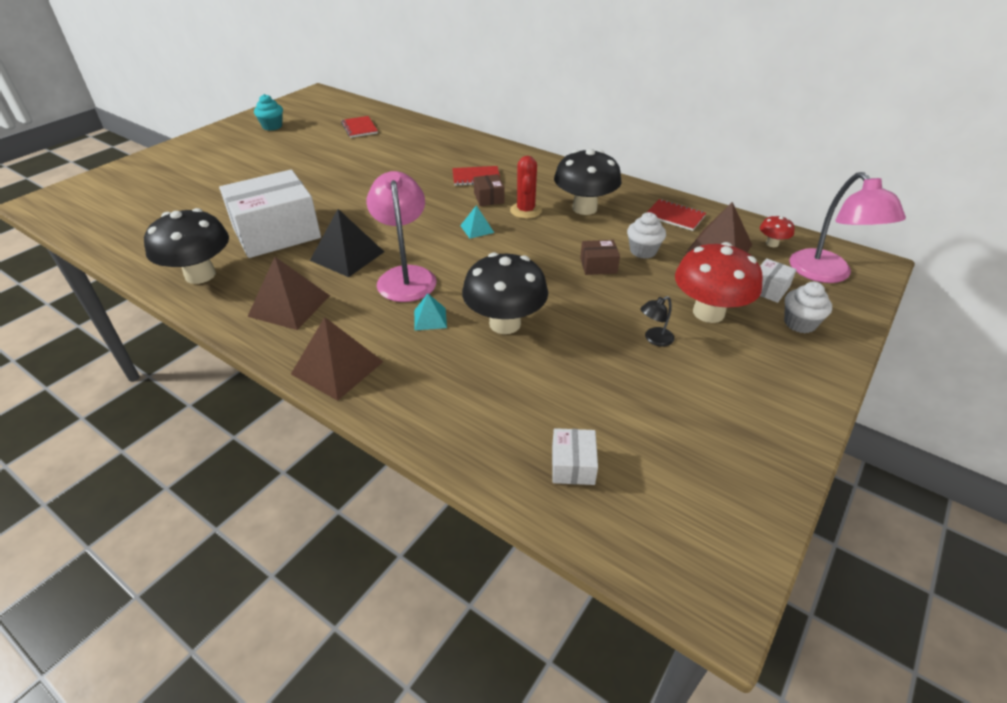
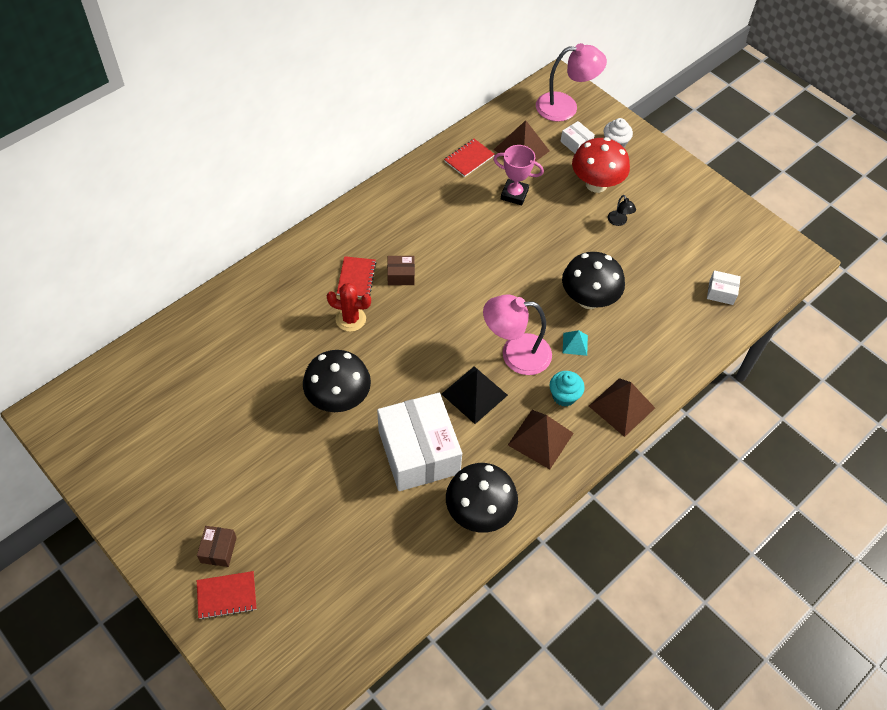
camera: 80 degrees left, 15 degrees up
(272, 126) = (145, 465): turquoise cupcake -> turquoise cupcake (564, 396)
(359, 128) = (191, 369): red notebook -> red notebook (227, 595)
(477, 229) = (453, 294): turquoise pyramid -> none
(525, 210) = (432, 253): red cactus -> red cactus (350, 319)
(584, 208) = (439, 212): black mushroom -> black mushroom (338, 398)
(598, 266) = (528, 227): brown box -> brown box (218, 550)
(643, 251) = (514, 194): white cupcake -> pink trophy
(772, 243) = (522, 118): red mushroom -> none

